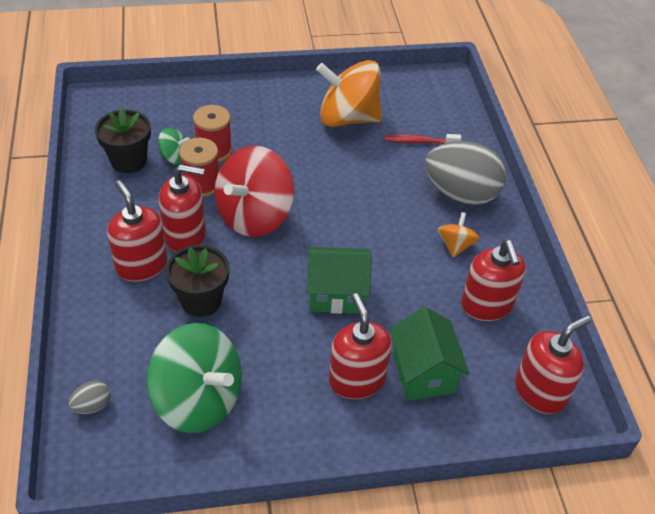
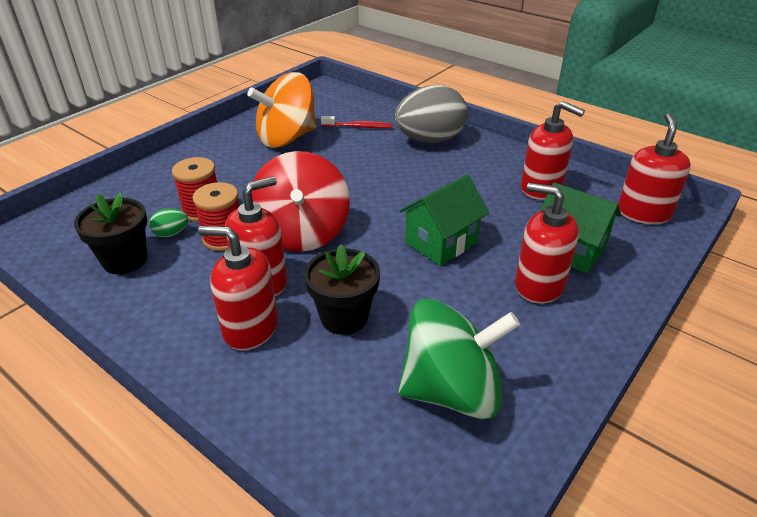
camera: 40 degrees left, 10 degrees down
(92, 406) = (366, 477): grey egg -> none
(175, 158) = (171, 234): green spinning top -> green egg
(419, 141) = (359, 127): red toothbrush -> red toothbrush turned 135 degrees counterclockwise
(455, 245) = (471, 168): orange spinning top -> none

